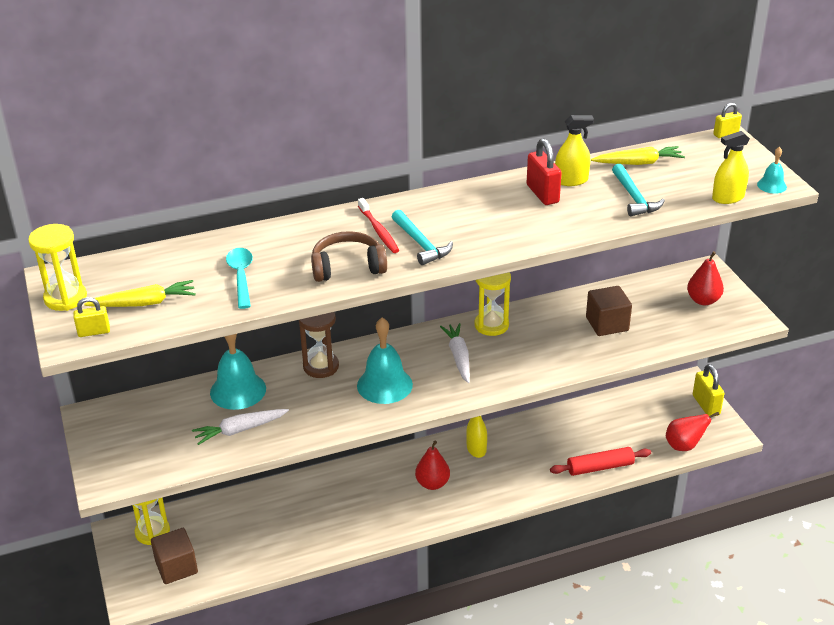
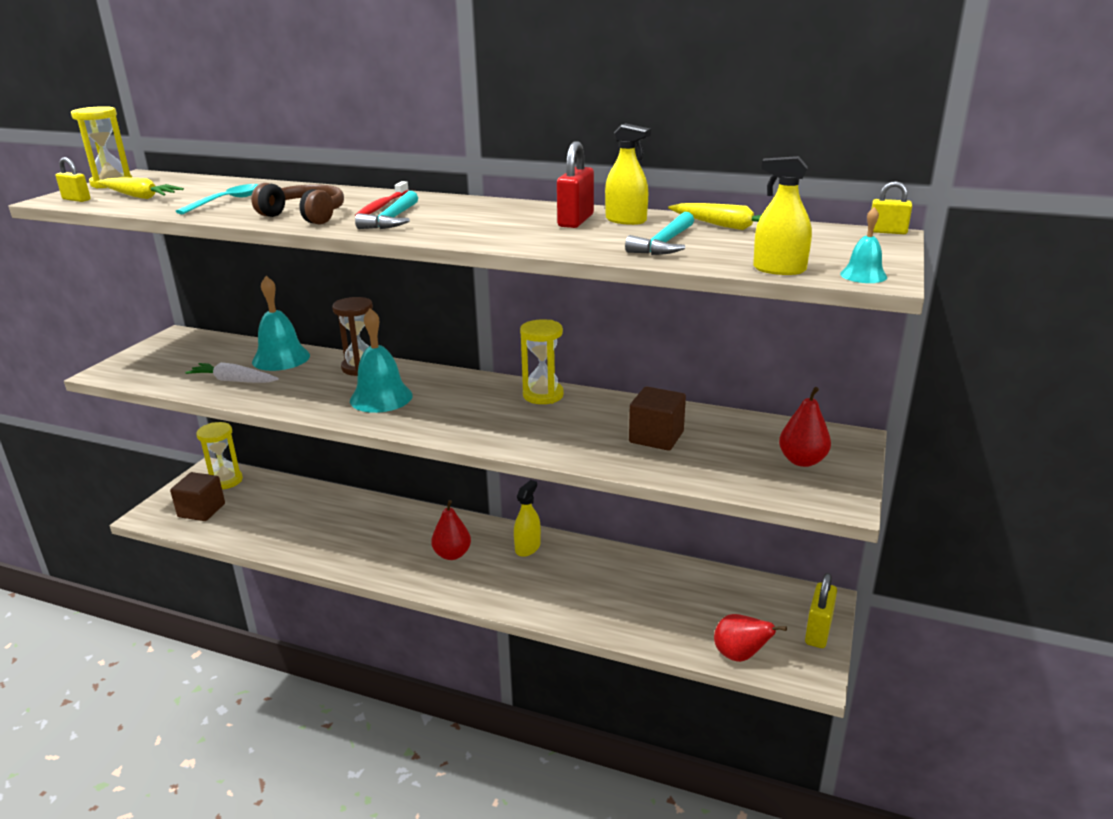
camera: 40 degrees right, 10 degrees down
(458, 357) = (473, 404): white carrot -> none
(600, 467) = (620, 625): red rolling pin -> none

